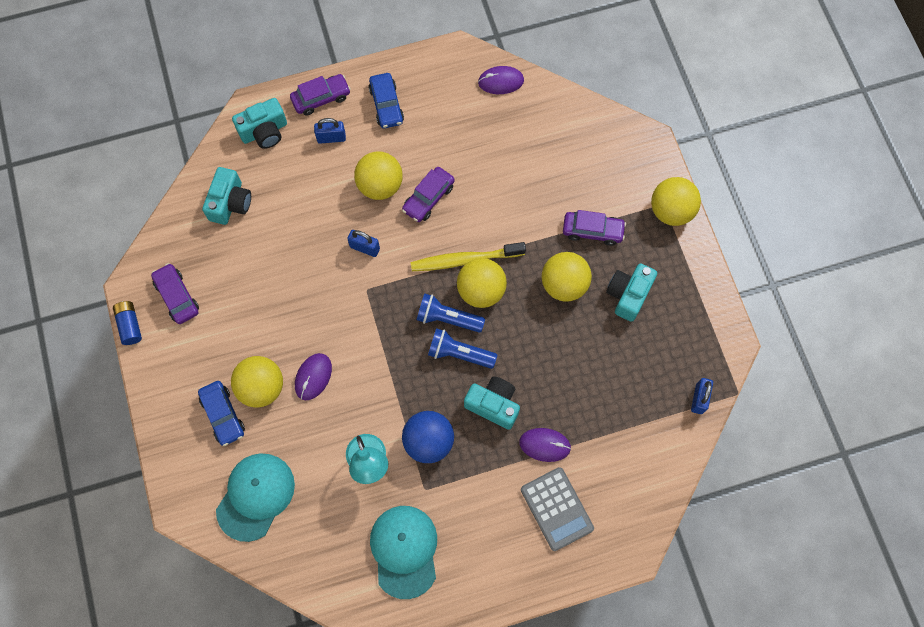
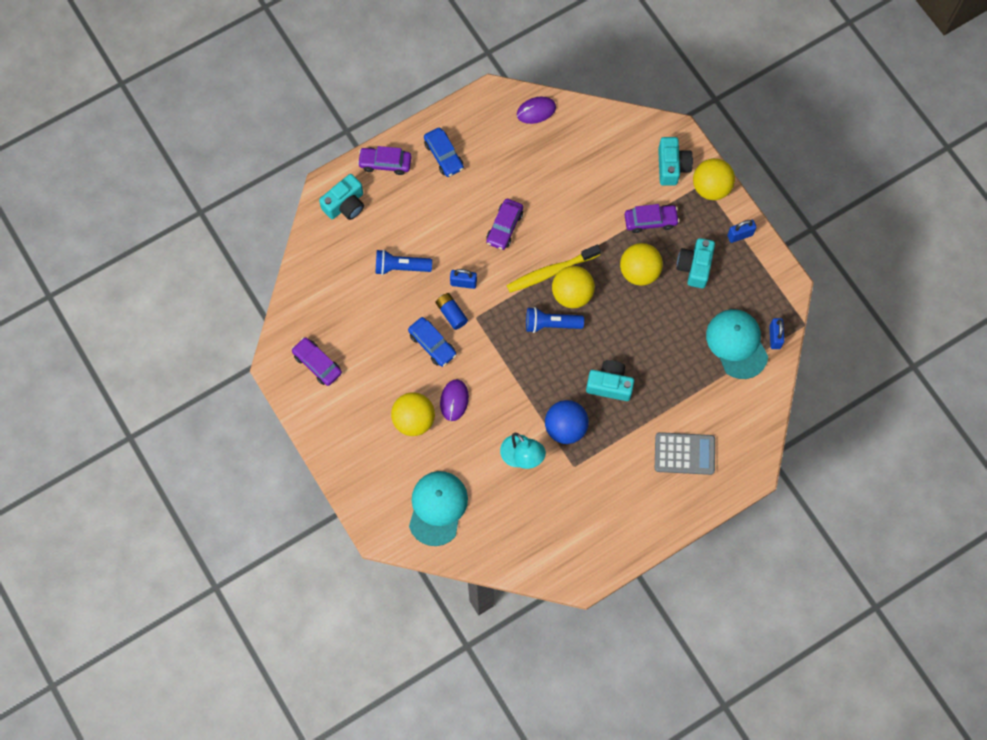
camera: 15 degrees left, 0 degrees up
(130, 325) = (285, 398): blue battery -> blue battery (451, 313)
(223, 415) = (389, 450): blue car -> blue car (432, 344)
(230, 203) = (336, 273): turquoise camera -> turquoise camera (672, 166)
(321, 98) = (385, 163): purple car -> purple car turned 135 degrees counterclockwise
(331, 138) = (405, 196): blue padlock -> blue padlock (740, 235)
(380, 185) = (460, 227): yellow ball -> none
(404, 551) = (572, 518): turquoise cap -> turquoise cap (737, 344)
(459, 353) = (569, 350): blue flashlight -> blue flashlight (401, 267)
(545, 445) = (660, 406): purple mouse -> none
(556, 509) = (684, 454): grey calculator -> grey calculator turned 45 degrees counterclockwise

